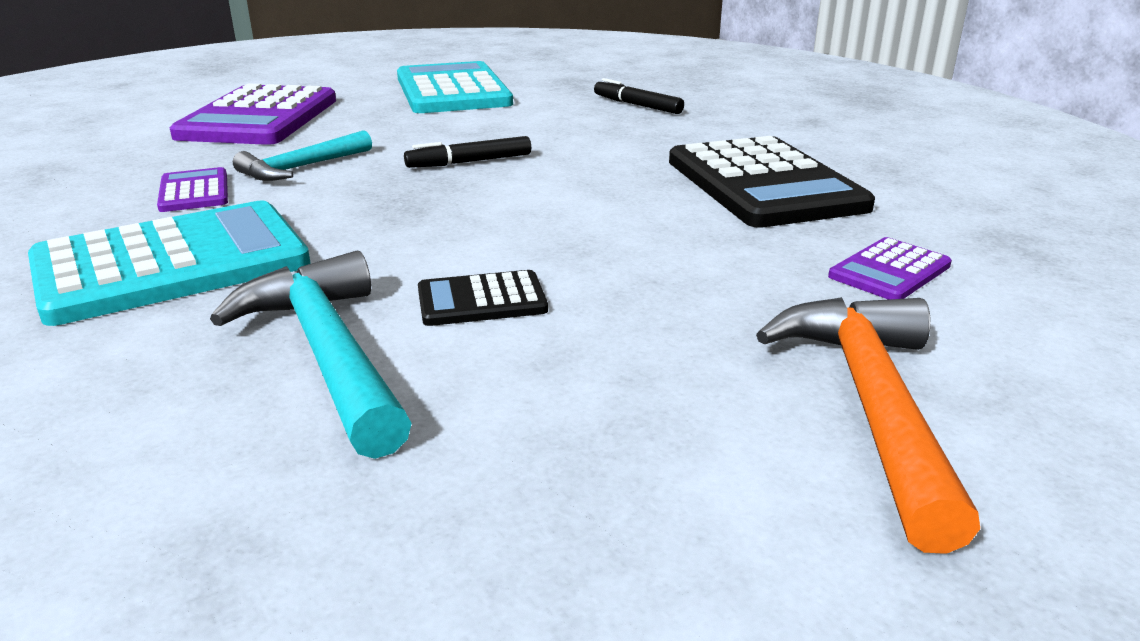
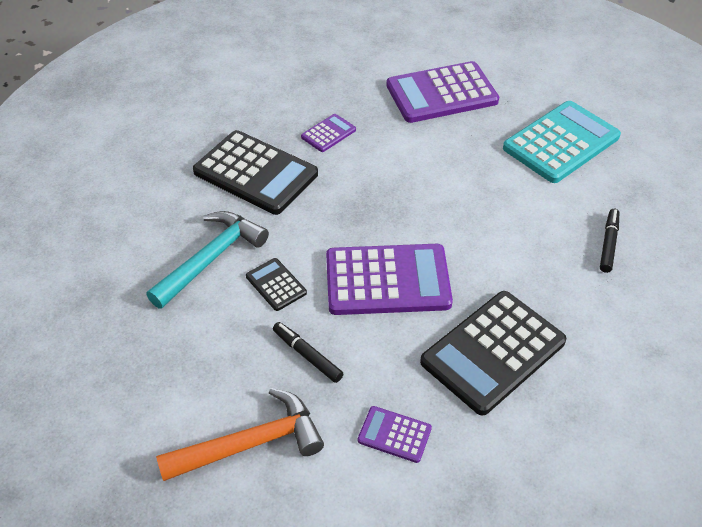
camera: 65 degrees right, 20 degrees up
(172, 263) = (256, 173): turquoise calculator -> black calculator
(301, 168) = (381, 151): turquoise hammer -> none
(469, 162) = (435, 209): black marker -> black marker (307, 355)
(571, 215) = (387, 280): none -> purple calculator

